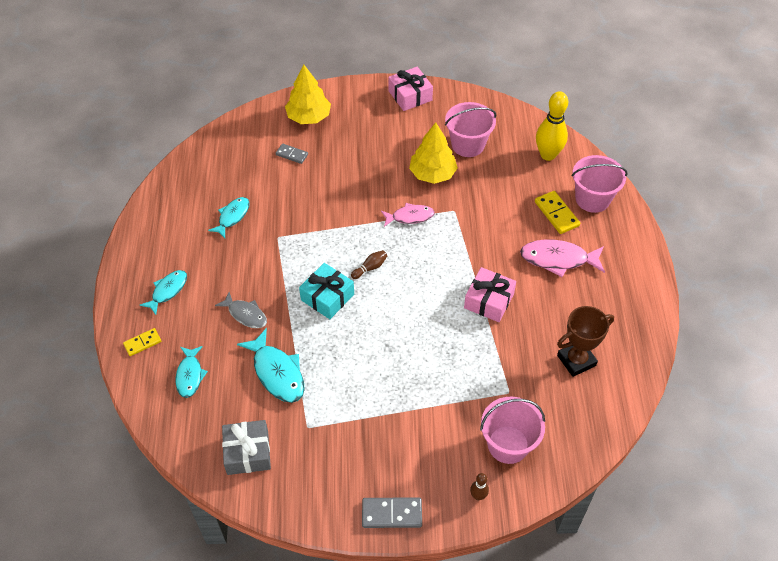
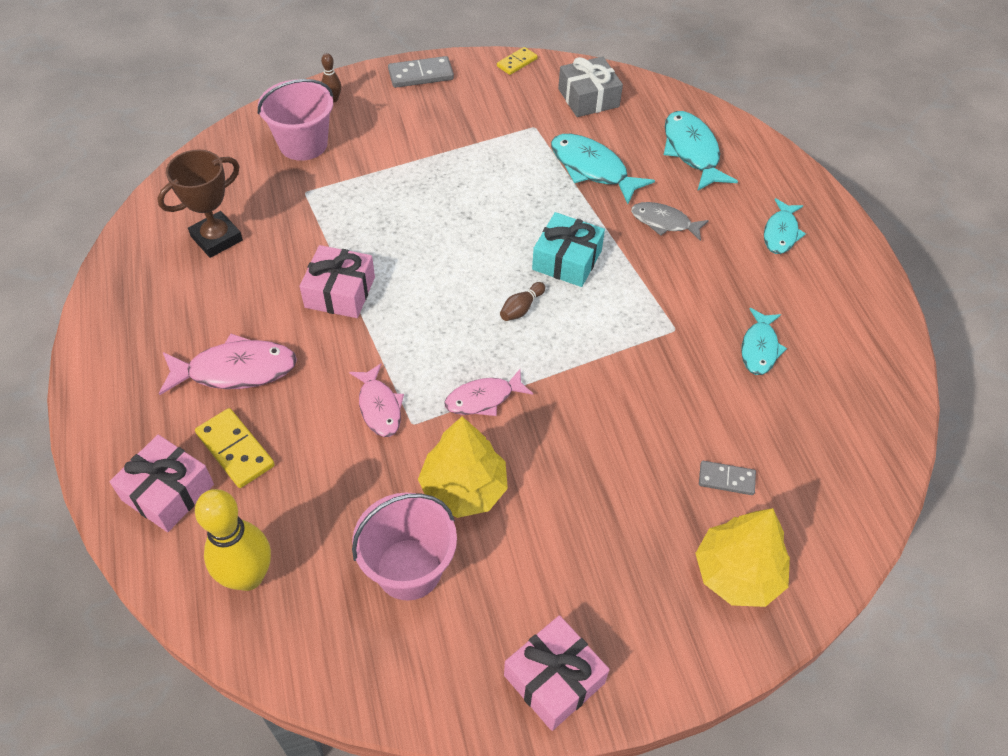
camera: 165 degrees right, 0 degrees up
(142, 343) = (769, 173): yellow domino -> yellow domino (517, 62)
(190, 375) = (692, 151): turquoise fish -> turquoise fish, size x1.54
(472, 222) = (379, 407): none -> pink fish
(592, 199) = (168, 492): pink bucket -> pink gift

